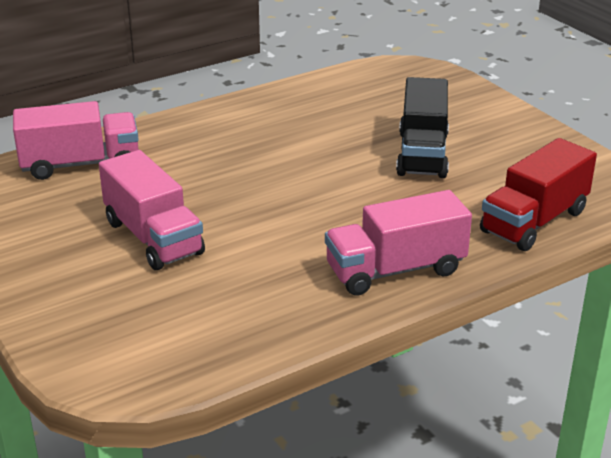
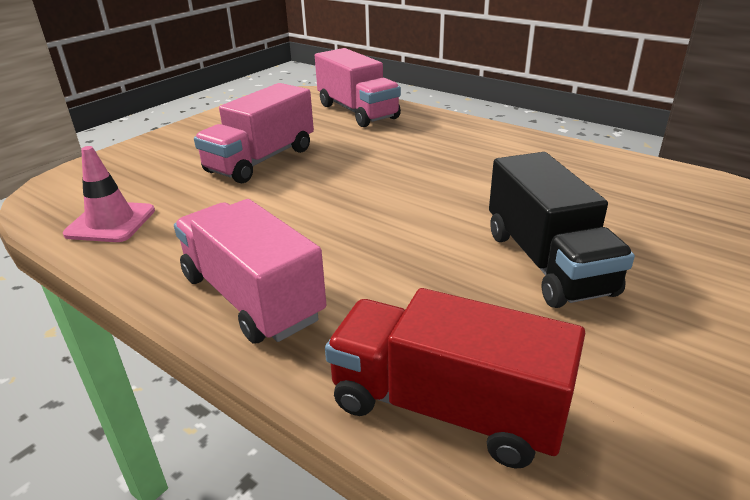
camera: 70 degrees right, 0 degrees up
(221, 335) = (111, 222): none -> pink traffic cone
(422, 154) = (547, 262): black truck -> black truck turned 90 degrees counterclockwise

